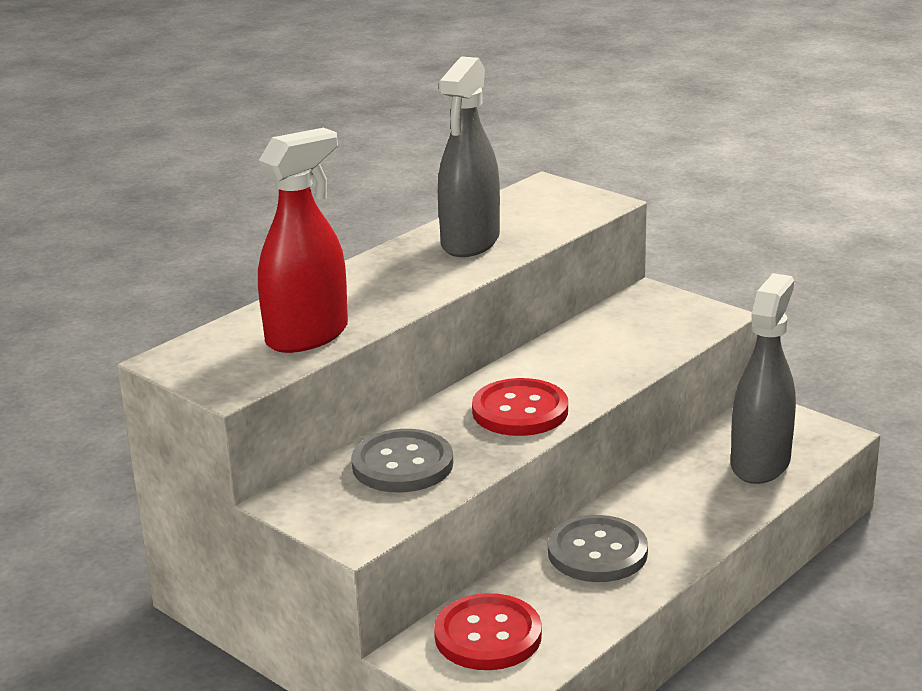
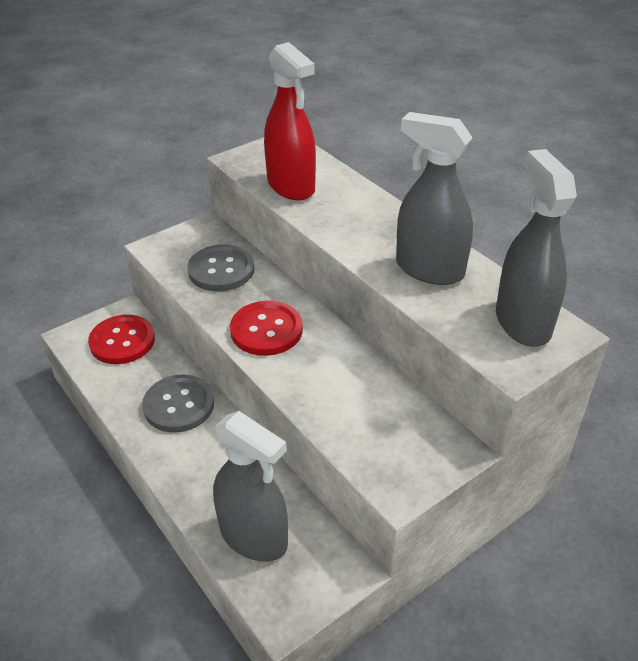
camera: 100 degrees right, 15 degrees up
(540, 200) = (522, 322): none -> grey spray bottle

